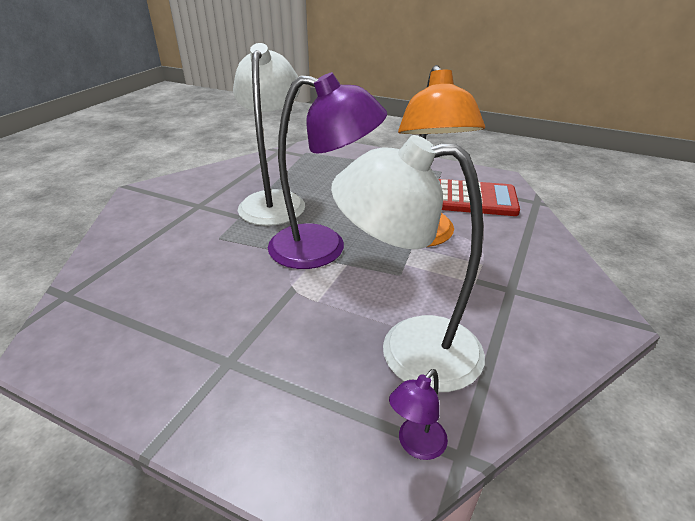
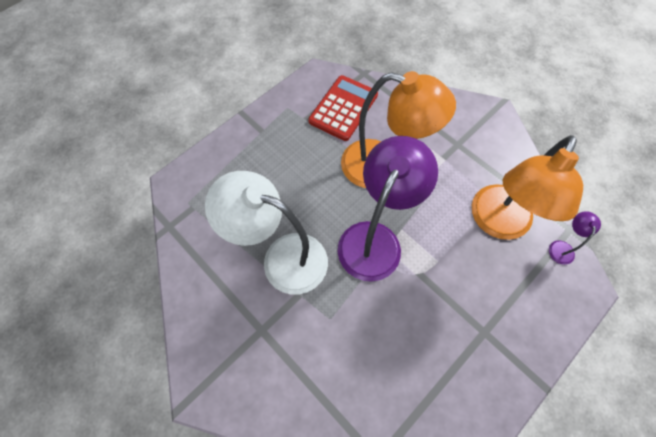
camera: 70 degrees left, 30 degrees up
(409, 350) = (497, 223): white lamp -> orange lamp
(416, 445) = (561, 247): purple lamp -> purple lamp turned 135 degrees counterclockwise

